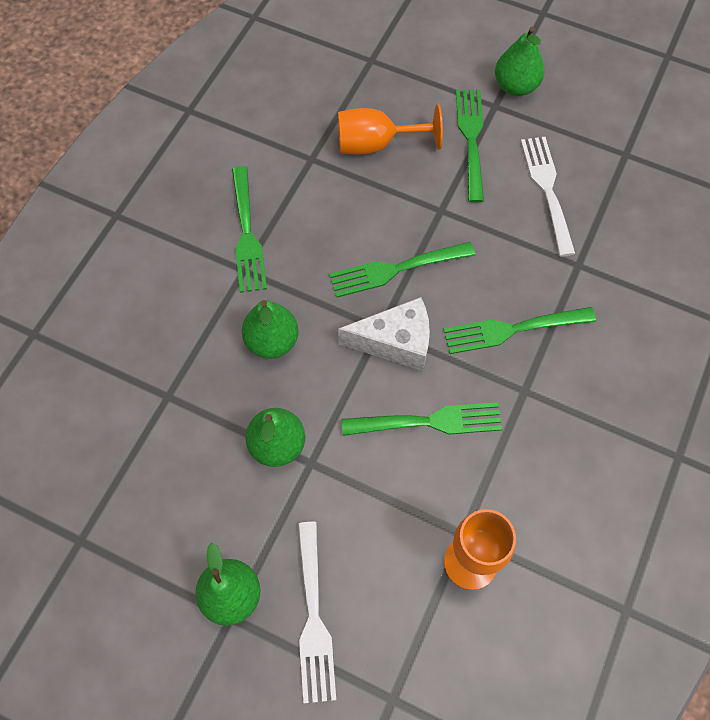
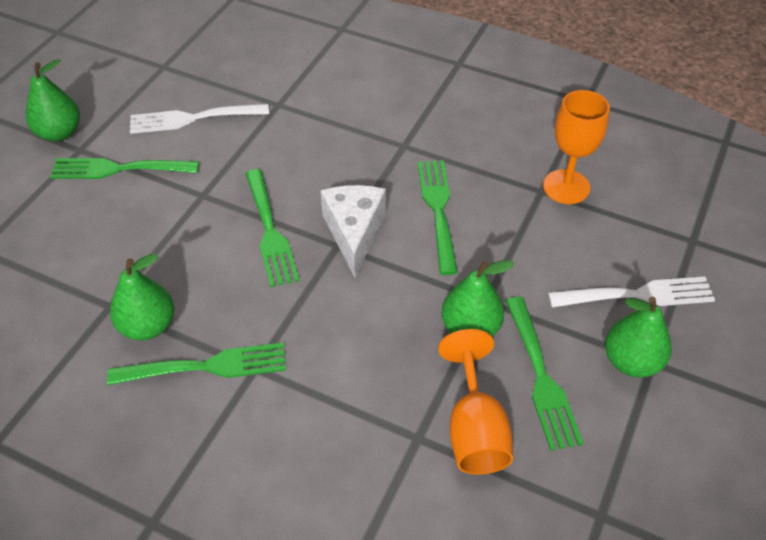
camera: 90 degrees left, 15 degrees down
(272, 341) = (350, 337): green pear -> green pear (148, 326)
(376, 144) = (104, 246): orange goblet -> orange goblet (475, 429)
(512, 329) = (343, 150): green fork -> green fork (541, 377)

